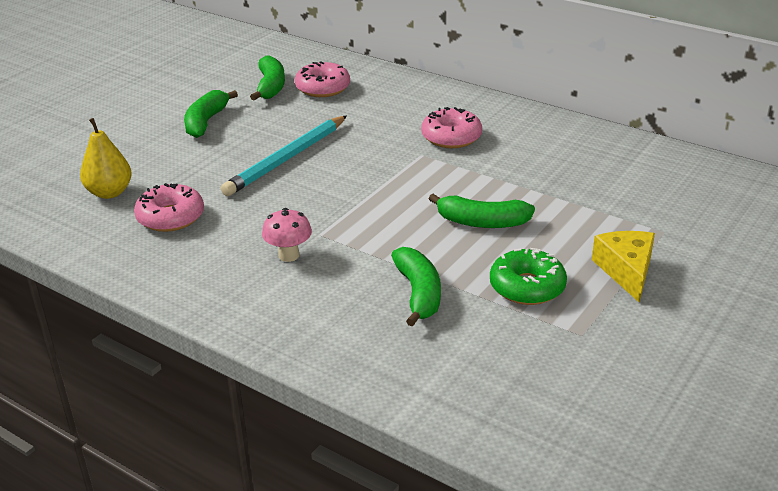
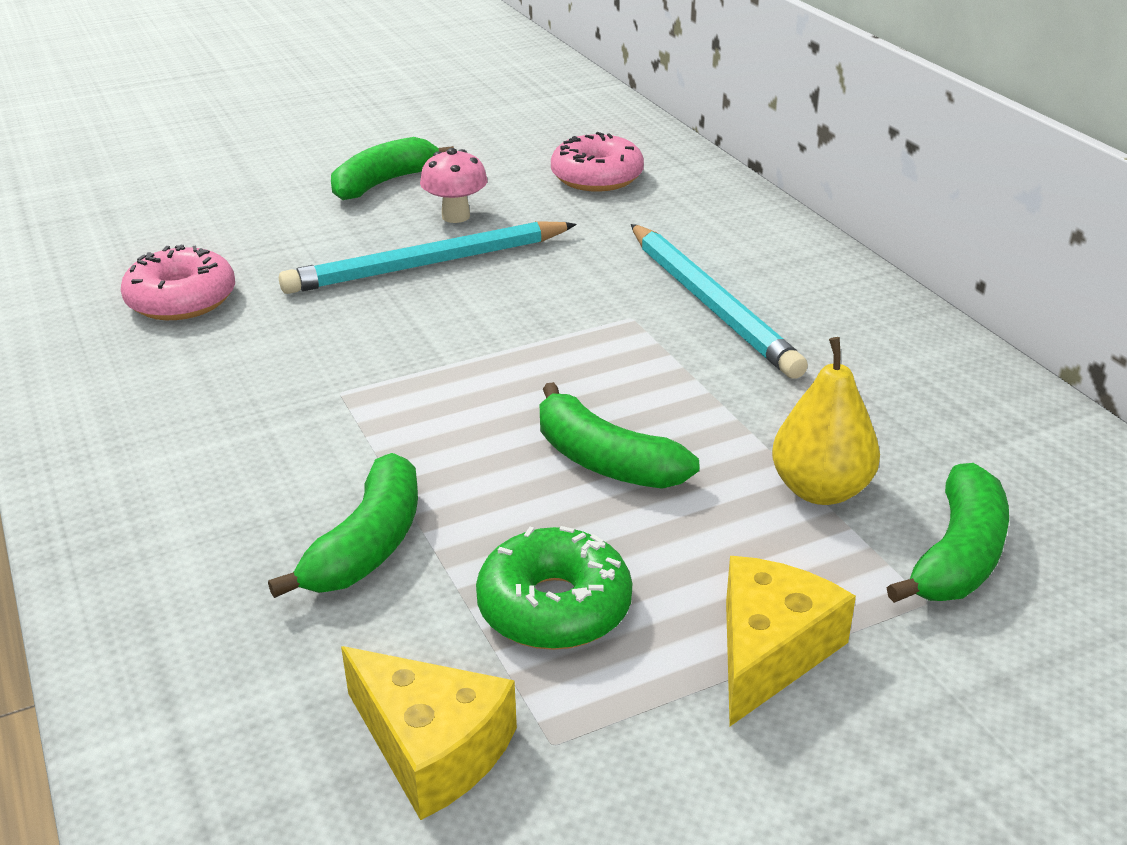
camera: 30 degrees right, 0 degrees up
(109, 192) = (154, 243): yellow pear -> yellow pear (820, 490)
(271, 87) = (526, 157): green banana -> green banana (958, 556)
(289, 255) = (259, 409): pink mushroom -> pink mushroom (456, 216)
(451, 137) = (710, 304): pink donut -> turquoise pencil
(538, 355) = (432, 747): none -> yellow cheese

